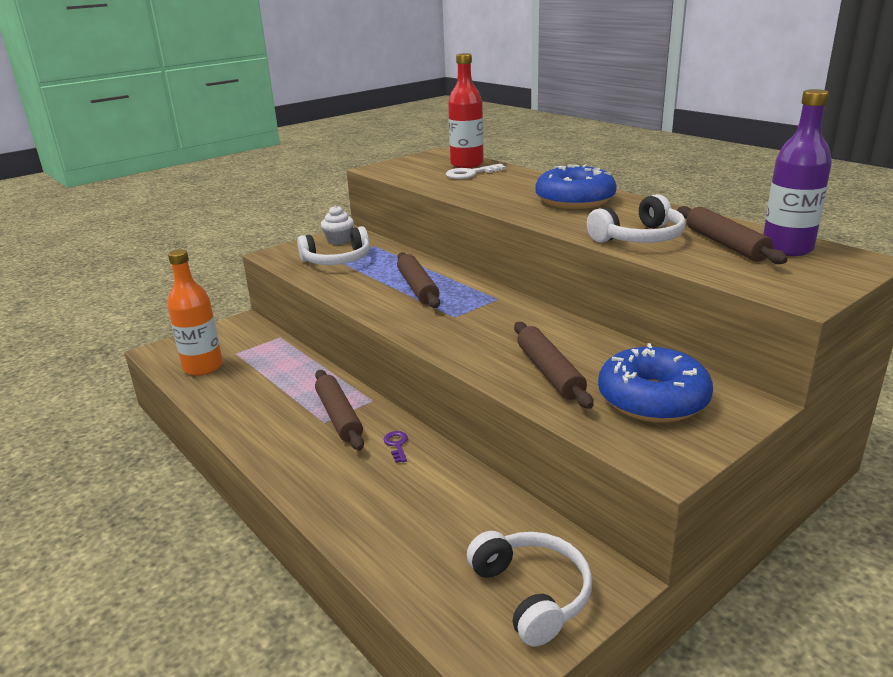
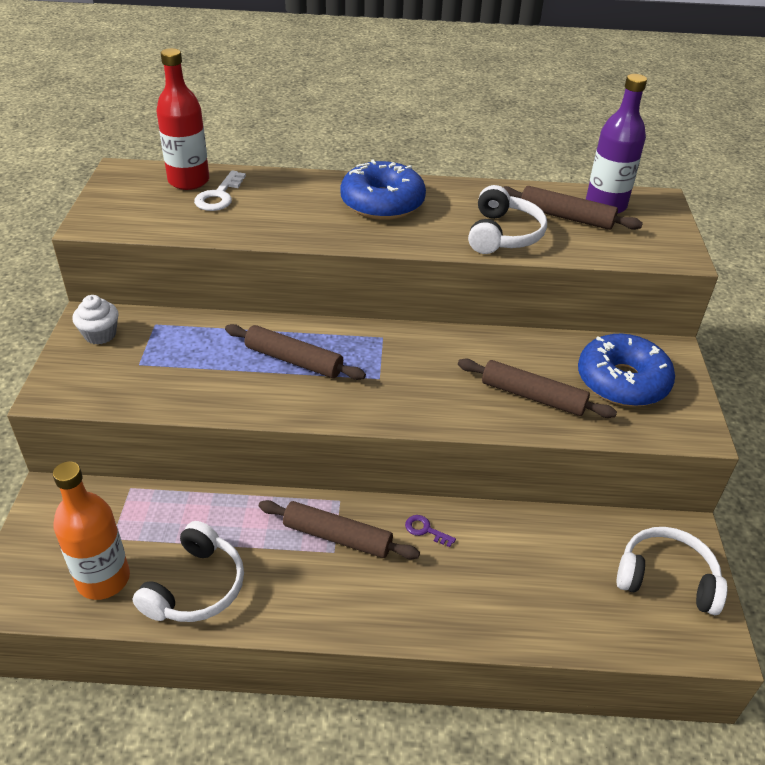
camera: 50 degrees left, 15 degrees up
(337, 260) = (148, 365): white headphones -> white headphones (196, 587)

